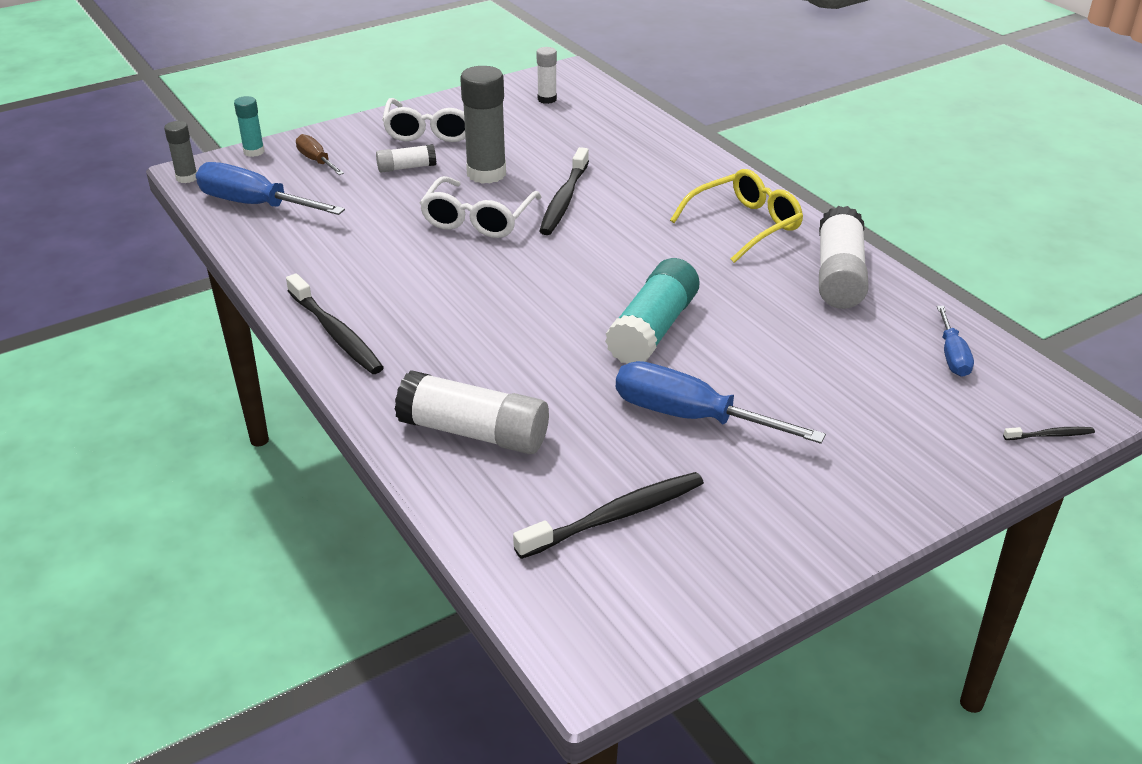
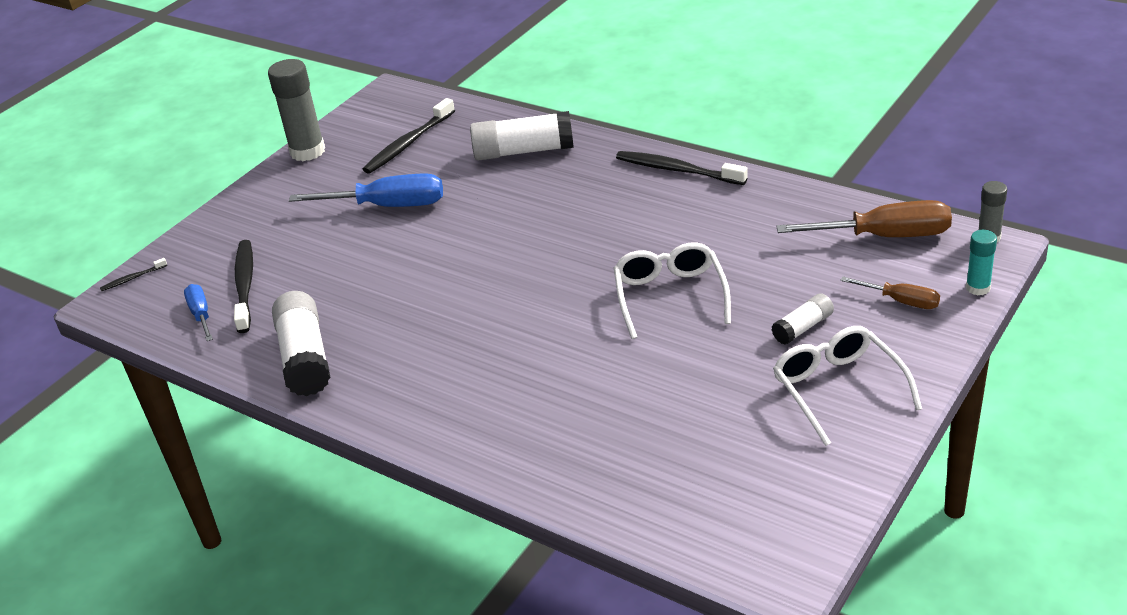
camera: 160 degrees right, 0 degrees up
(255, 205) = (884, 236): blue screwdriver -> brown screwdriver
(486, 174) = (715, 351): grey glue stick -> grey glue stick (307, 151)
(547, 99) = (759, 501): white glue stick -> none
(564, 200) = (609, 348): black toothbrush -> black toothbrush (245, 285)
(653, 329) = (446, 253): turquoise glue stick -> none
(744, 225) = (412, 384): yellow glasses -> none

